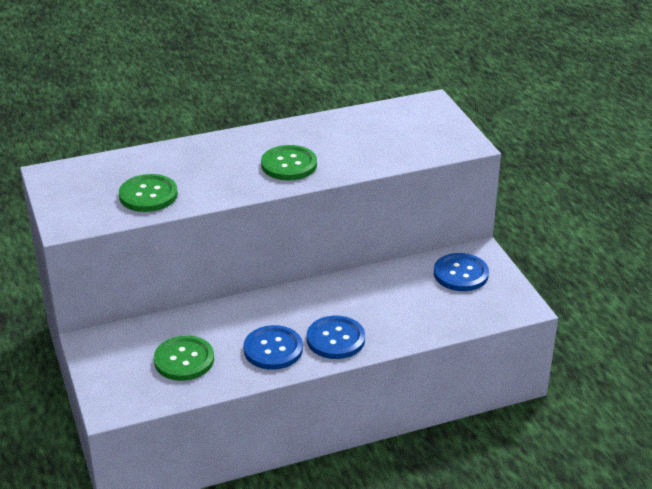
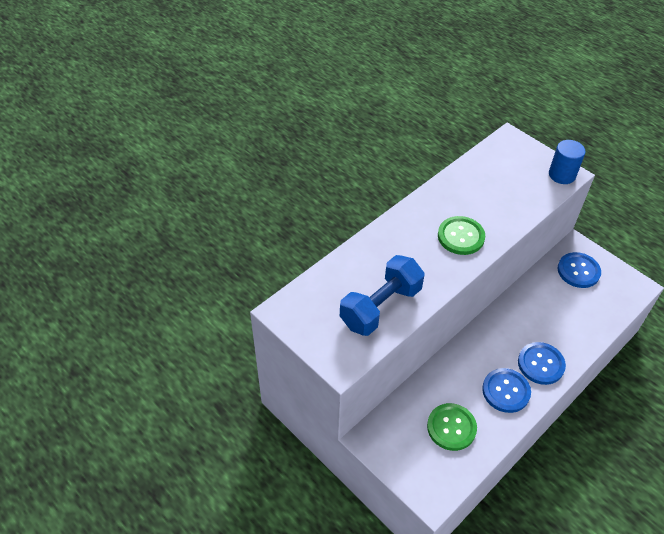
camera: 25 degrees left, 15 degrees up
(148, 195) = (380, 307): green button -> blue dumbbell
(459, 144) = (562, 175): none -> blue cylinder

